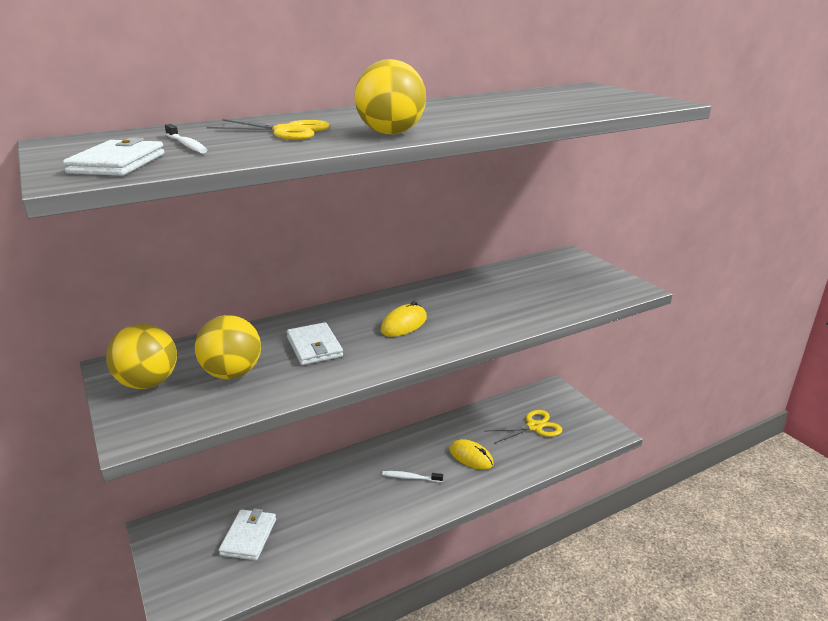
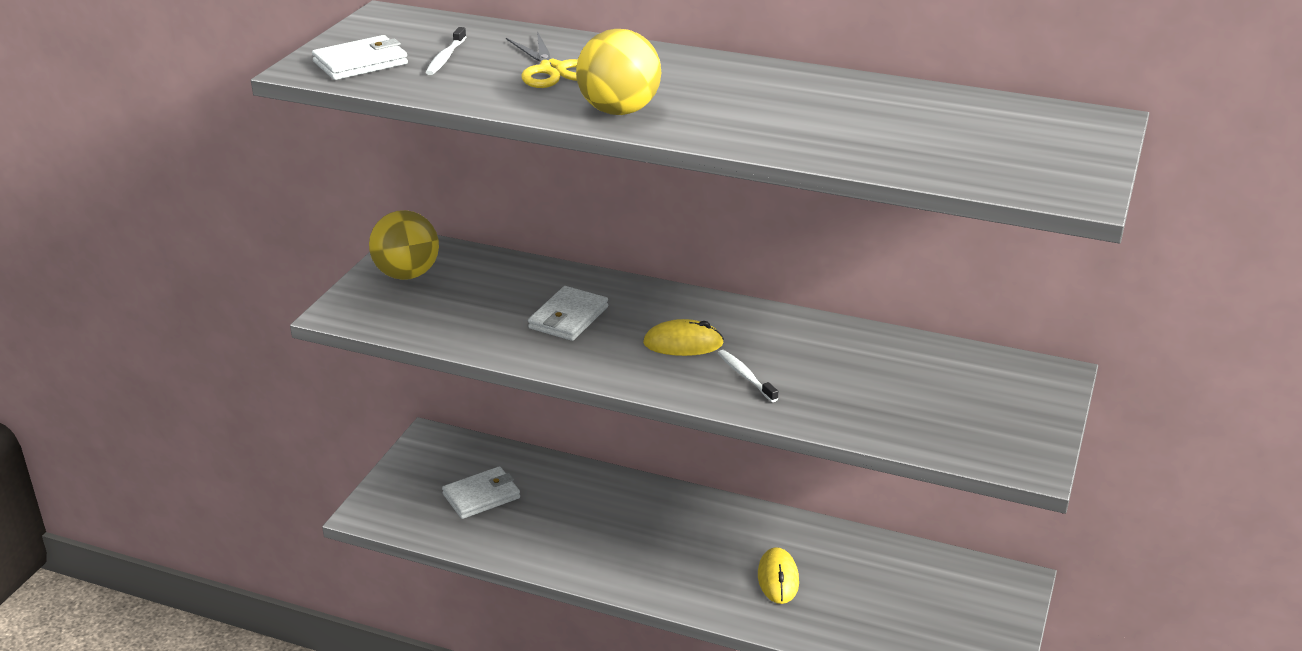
camera: 50 degrees right, 5 degrees up
(232, 373) = (470, 303): yellow ball -> none
(410, 477) = (685, 551): white toothbrush -> white toothbrush (745, 376)
(534, 427) = (907, 603): yellow scissors -> none

